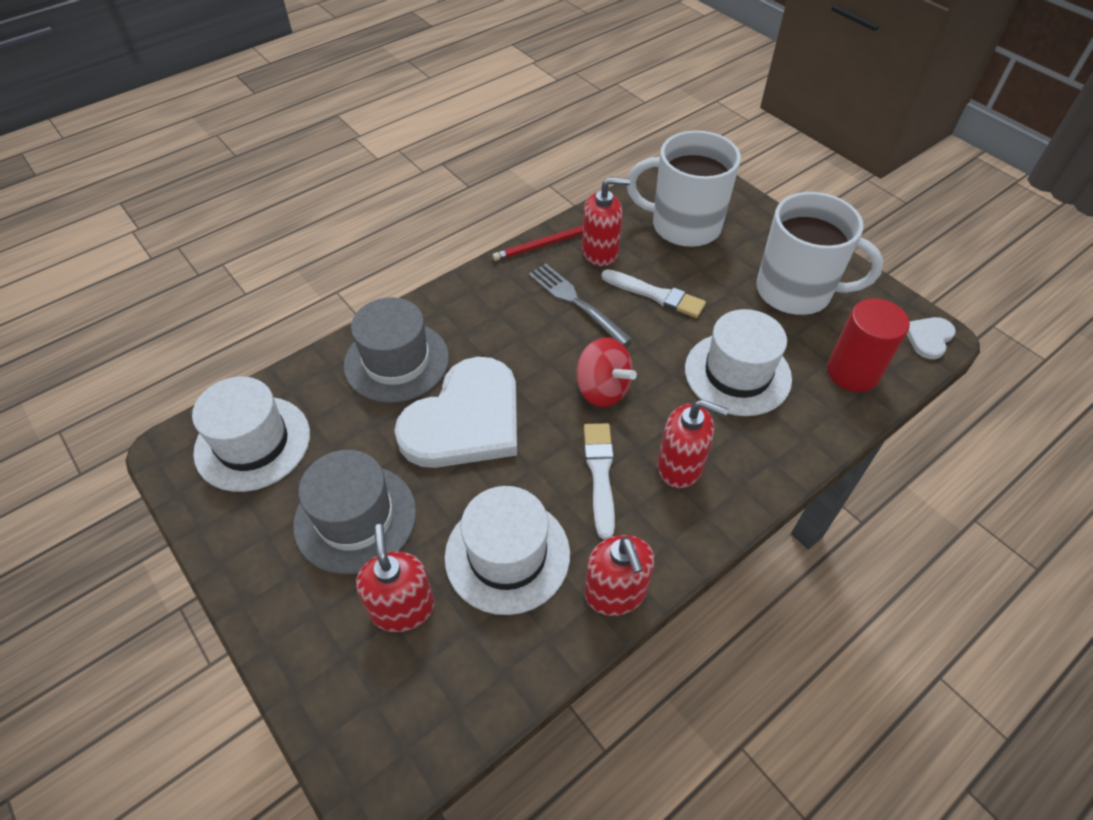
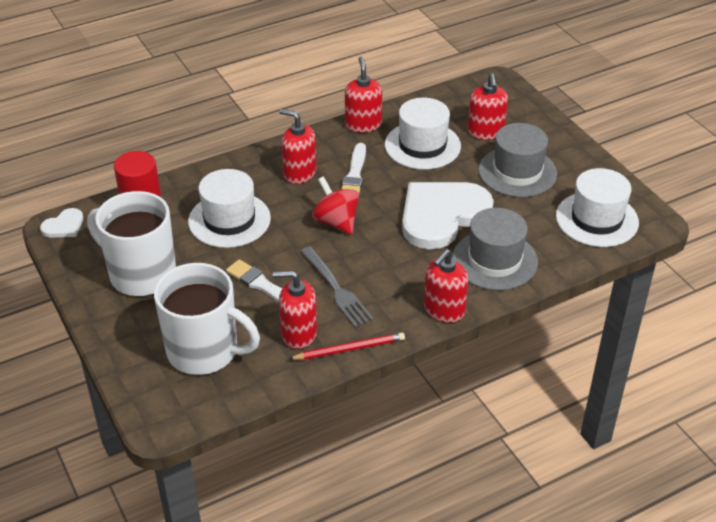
camera: 170 degrees left, 10 degrees down
(454, 294) = (444, 310): none -> red soap dispenser

